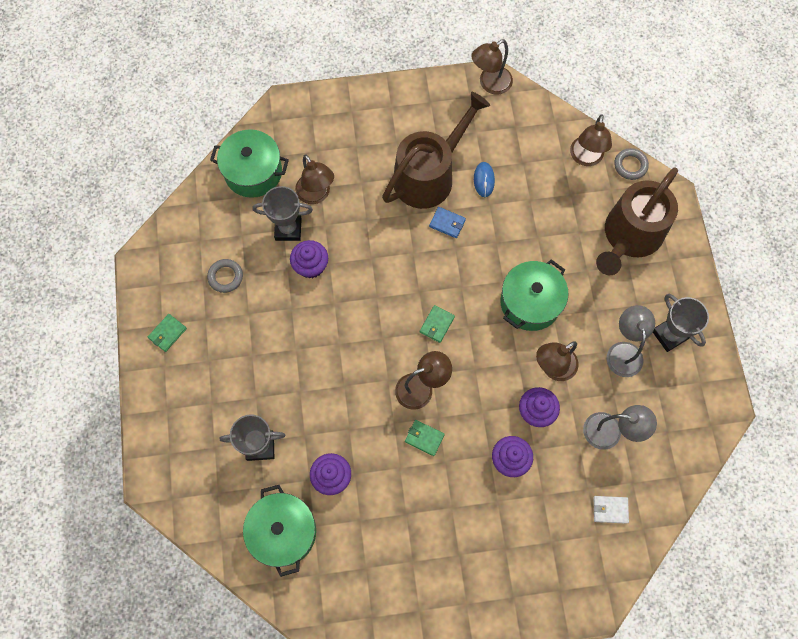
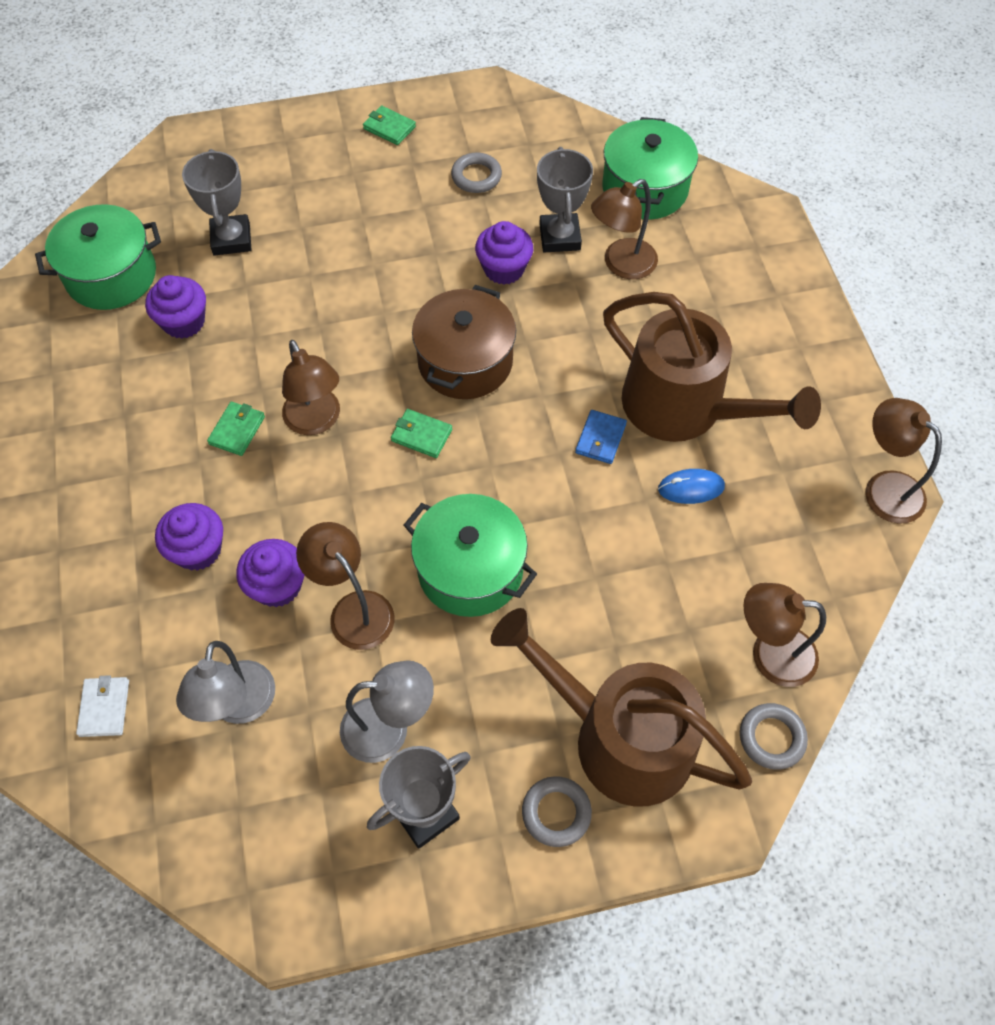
camera: 85 degrees right, 10 degrees down
(383, 295) = (465, 361): none -> brown pot
(668, 271) = (556, 812): none -> grey ring

